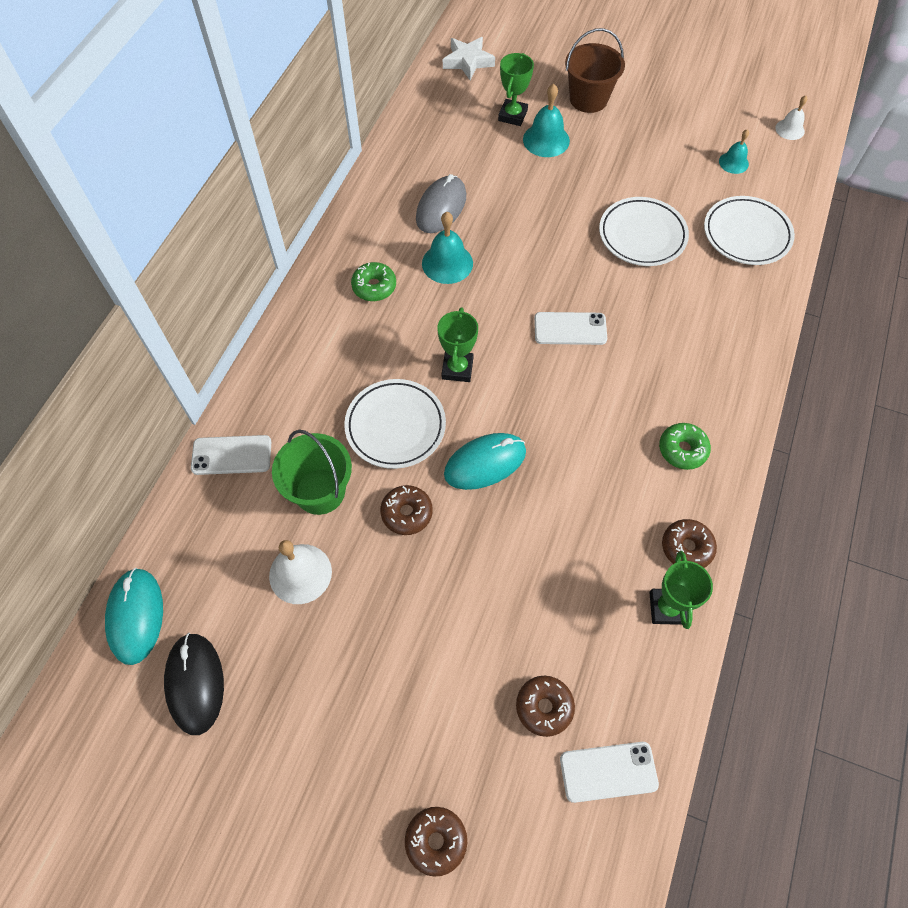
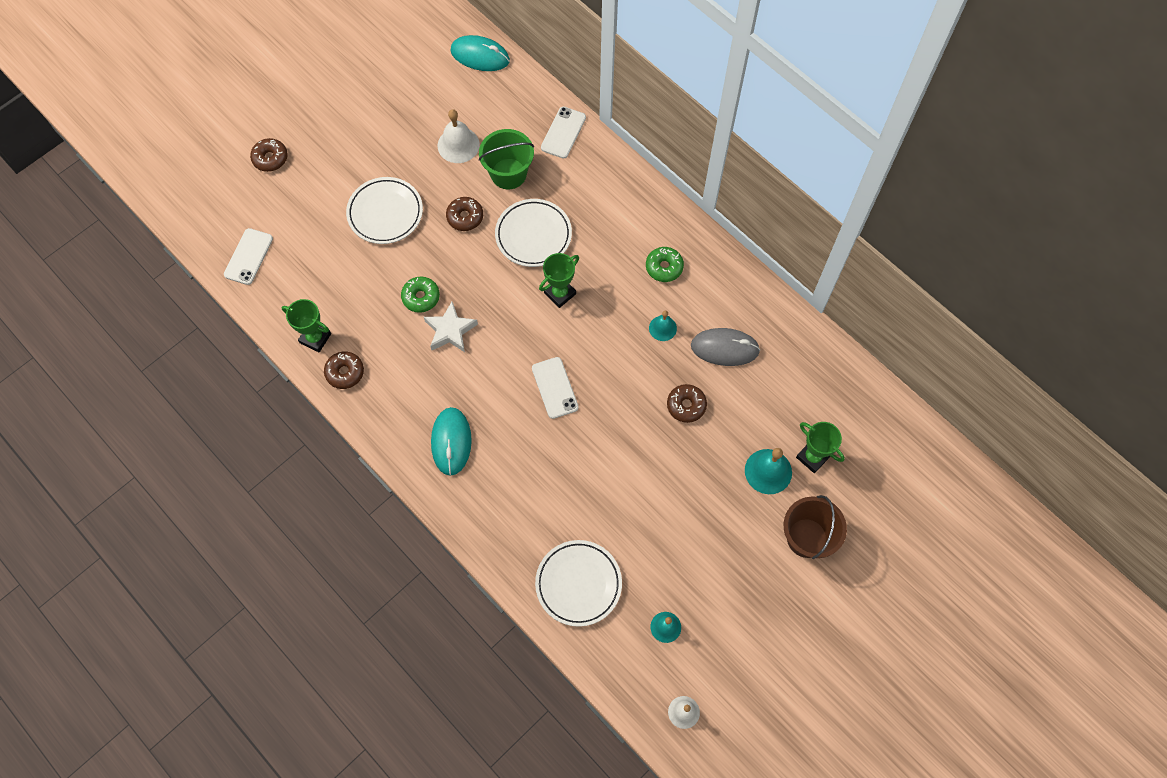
camera: 115 degrees right, 5 degrees up
(195, 683) = (422, 74): black mouse -> none
(441, 207) = (724, 348): grey mouse -> grey mouse turned 45 degrees counterclockwise
(447, 263) = (662, 328): turquoise bell -> turquoise bell, size x0.62
(457, 369) = (560, 293): green trophy -> green trophy turned 75 degrees counterclockwise
(468, 62) = (905, 451): white star -> white star (450, 330)
(485, 463) = (475, 278): turquoise mouse -> turquoise mouse (451, 442)
(544, 707) = (302, 240): brown donut -> brown donut (686, 405)
(570, 329) = (555, 388): white phone -> white phone turned 45 degrees counterclockwise
(642, 235) = (619, 494): white plate -> white plate (385, 213)
(682, 450) = (413, 411): green donut -> green donut (421, 297)

